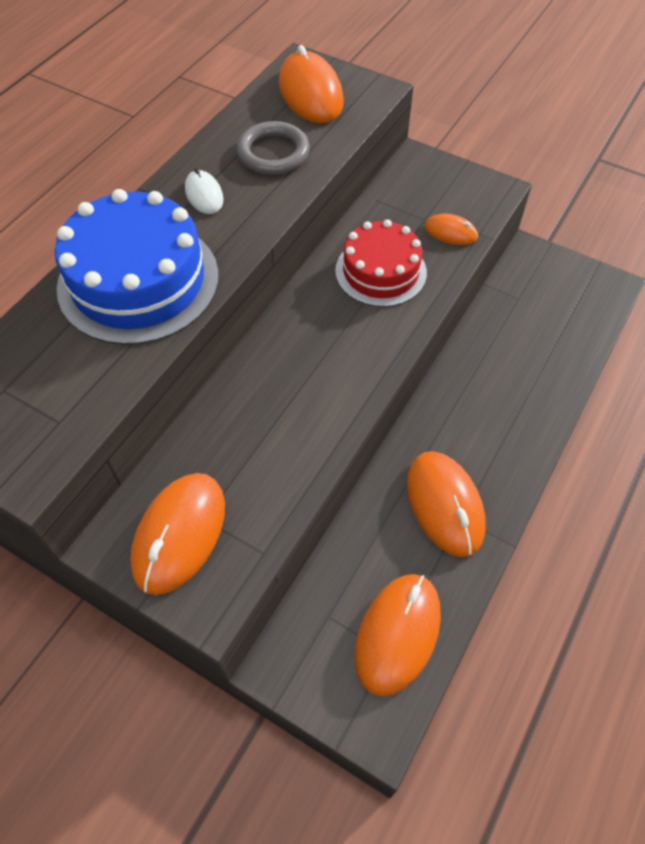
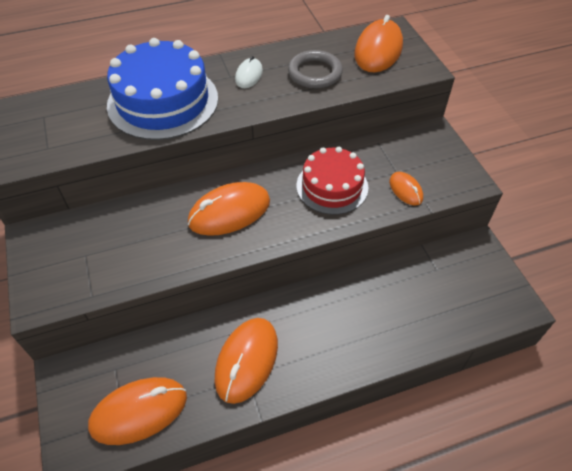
camera: 40 degrees right, 5 degrees down
(179, 534) = (66, 254): orange mouse -> orange mouse (229, 212)

